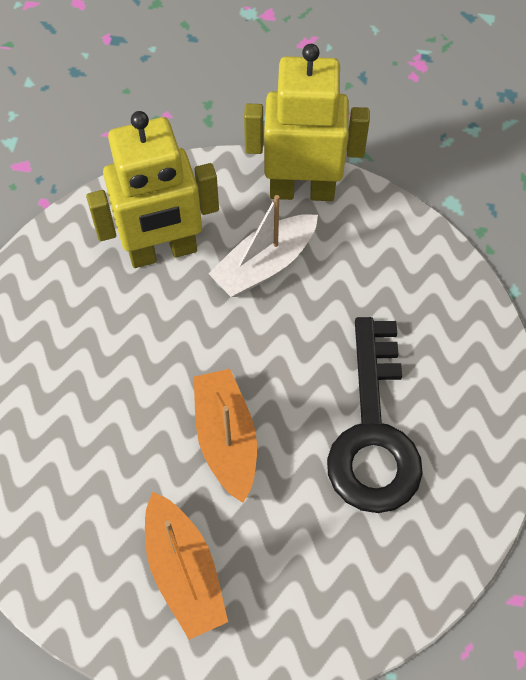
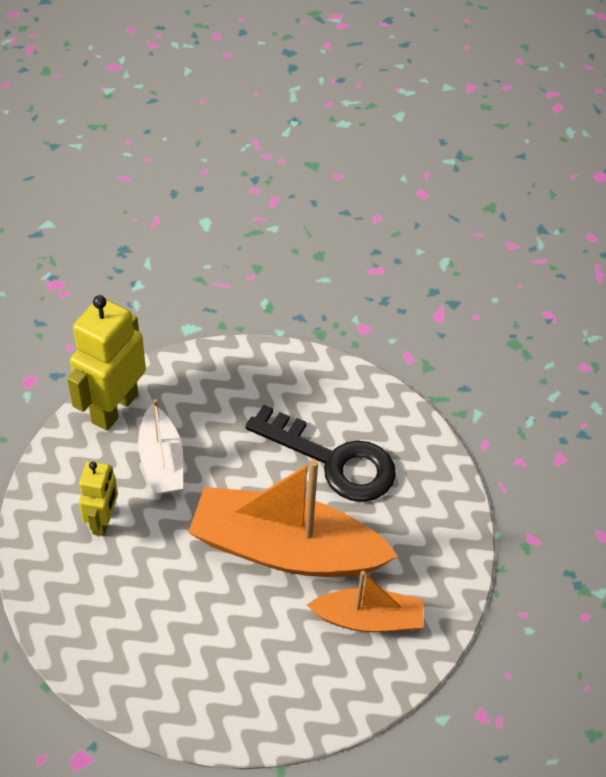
camera: 65 degrees left, 10 degrees down
(163, 252) = (103, 521): yellow robot -> yellow robot, size x0.58
(226, 439) = (285, 549): orange boat -> orange boat, size x1.82

